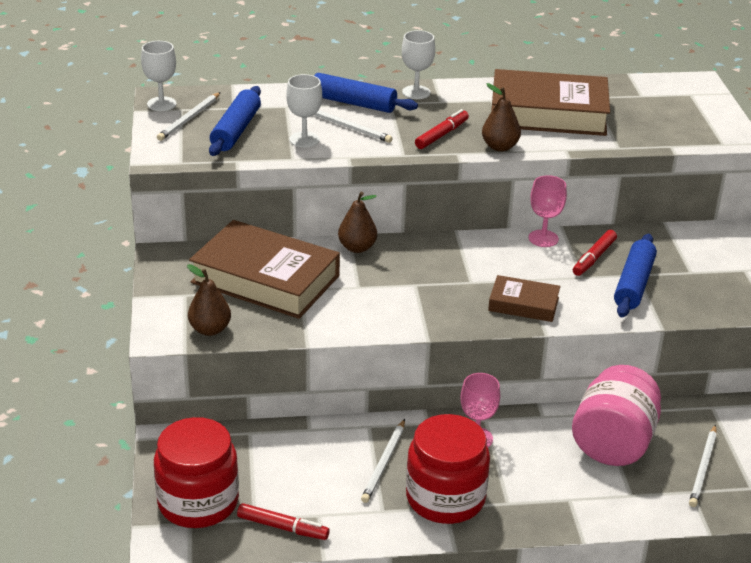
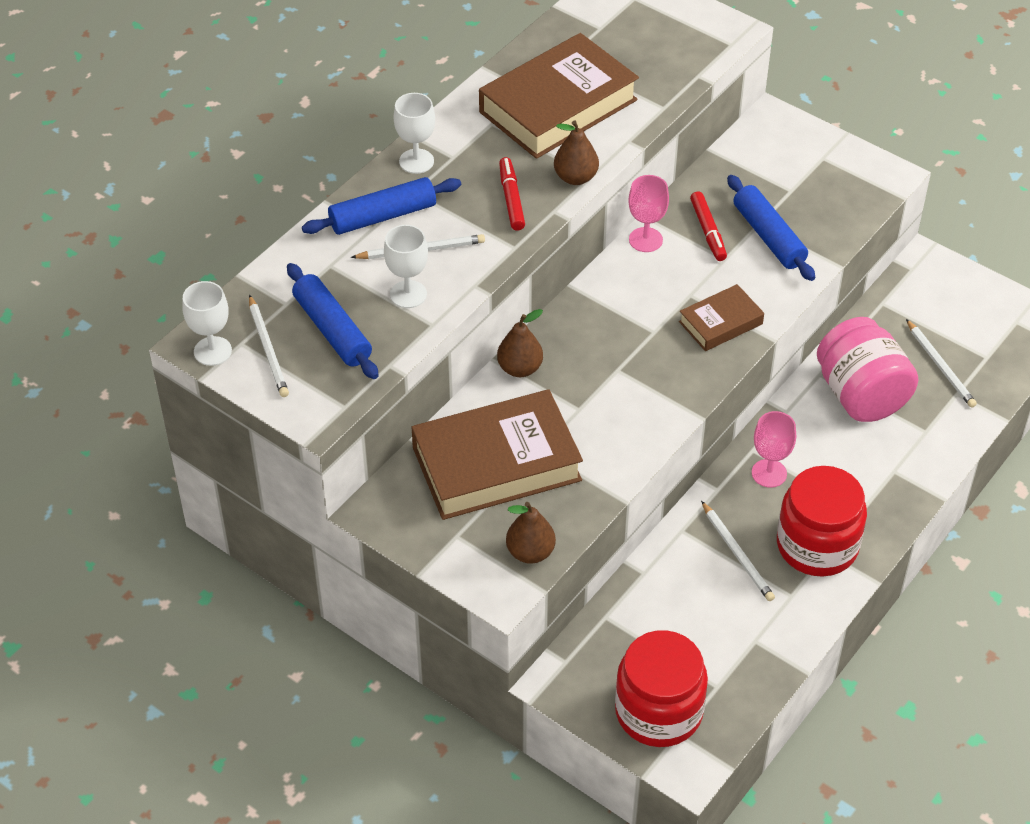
camera: 45 degrees left, 15 degrees up
(283, 527) = (746, 674): red marker -> none

